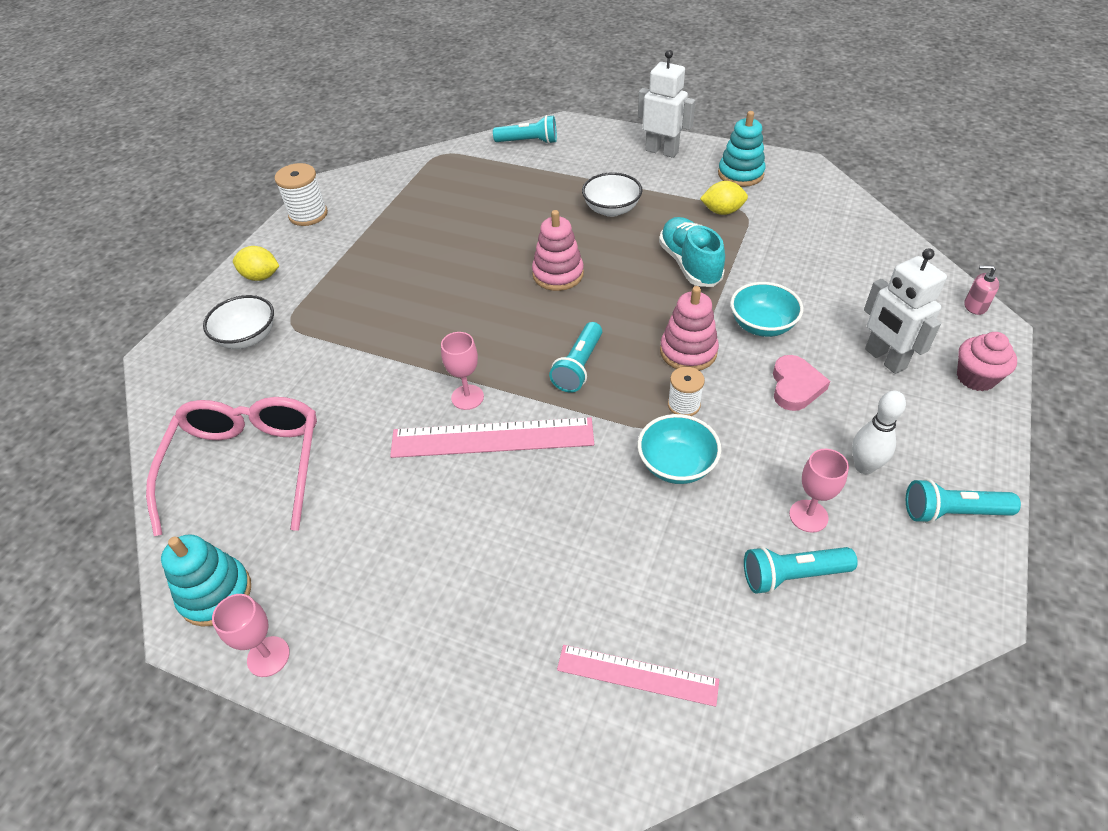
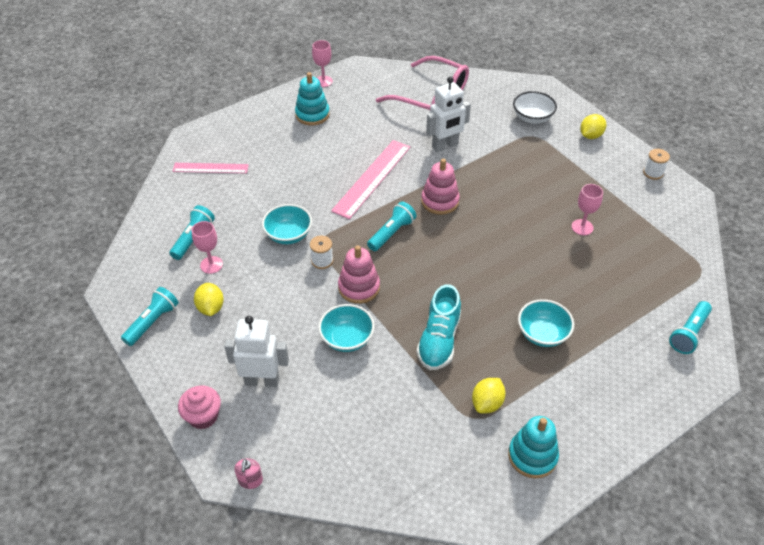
camera: 120 degrees right, 0 degrees up
(216, 594) = (366, 75): turquoise stacking toy -> turquoise stacking toy (312, 114)
(308, 214) = (653, 173): white spool -> white spool, size x0.65
(467, 397) = (409, 180): pink goblet -> pink goblet (582, 227)
(558, 274) = (485, 265): pink stacking toy -> pink stacking toy (440, 201)
(578, 367) = (391, 233): turquoise flashlight -> turquoise flashlight turned 75 degrees clockwise
(611, 209) = (542, 334): white bowl -> turquoise bowl
(637, 674) = (210, 168): pink ruler -> pink ruler turned 45 degrees clockwise
(662, 151) = (611, 421): white robot -> white robot (445, 146)
(689, 264) = (439, 340): turquoise shoe -> turquoise shoe turned 90 degrees clockwise
(795, 386) = (286, 319): pink heart -> none
(864, 466) = (211, 308): white bowling pin -> yellow lemon
(975, 306) = (250, 480): pink soap dispenser -> pink soap dispenser turned 135 degrees clockwise

